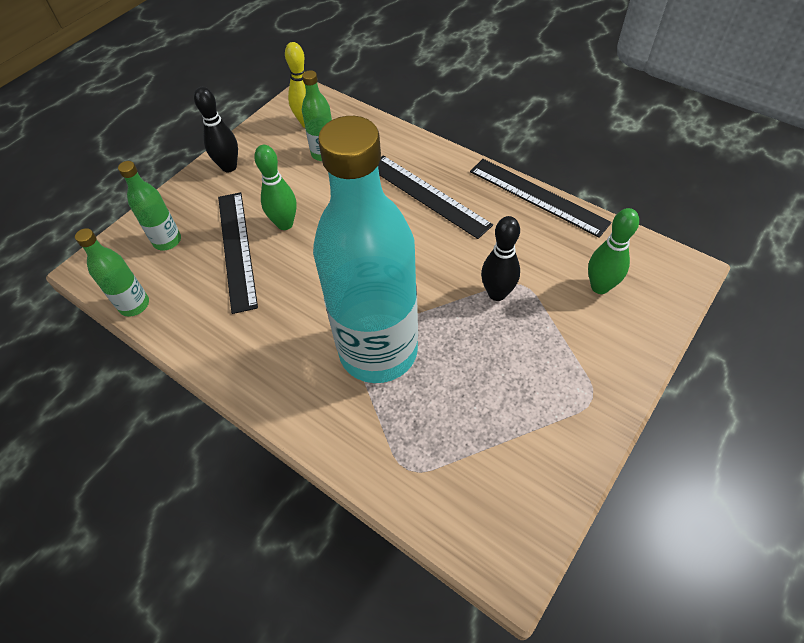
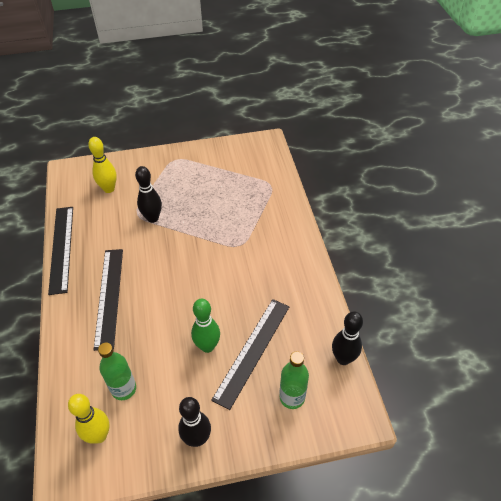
camera: 140 degrees left, 5 degrees down
(134, 305) = (343, 359): green bottle -> black bowling pin
(378, 351) = (235, 233): turquoise bottle -> none
(600, 287) = (109, 189): green bowling pin -> yellow bowling pin

